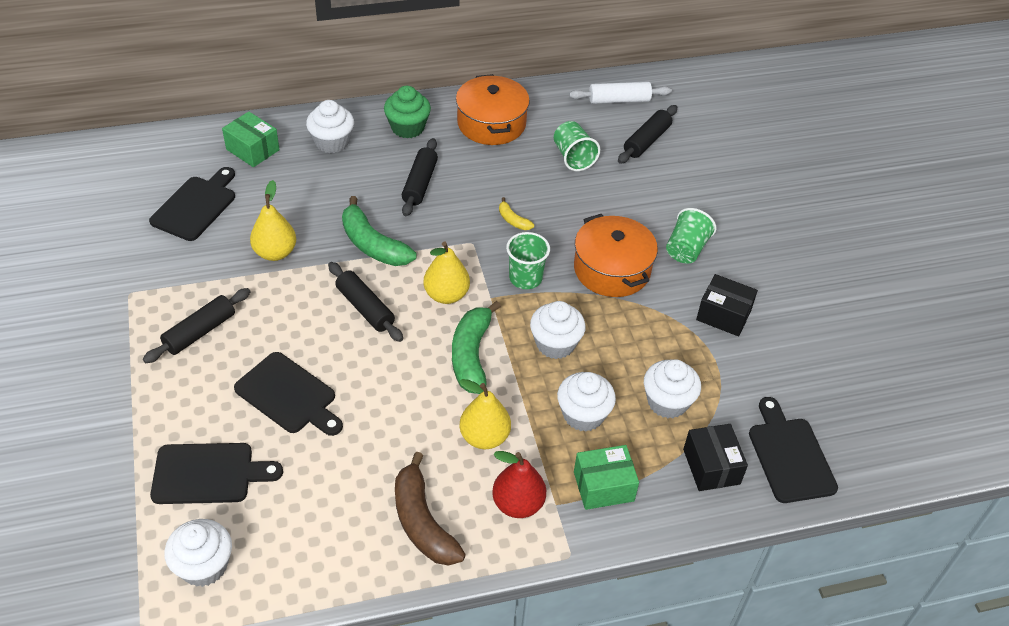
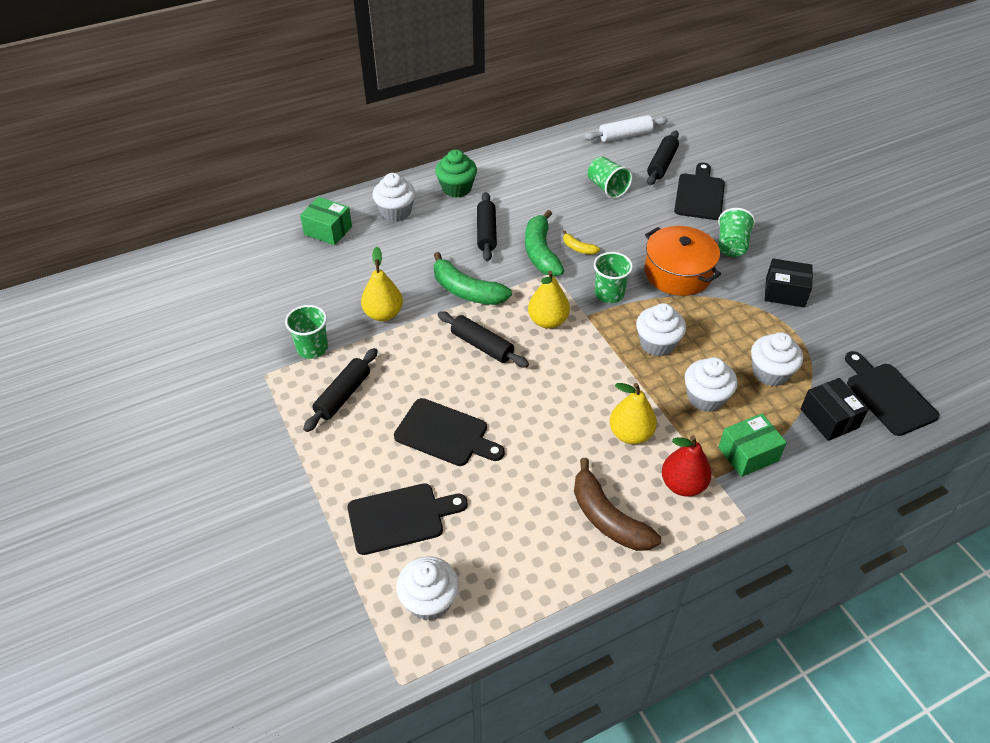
camera: 10 degrees left, 0 degrees up
(188, 275) = (312, 348): none -> green cup
(196, 206) = (296, 287): black cutting board -> black cutting board (699, 194)
(471, 355) = (590, 367): green banana -> green banana (541, 252)
(491, 123) = (527, 172): orange pot -> none

